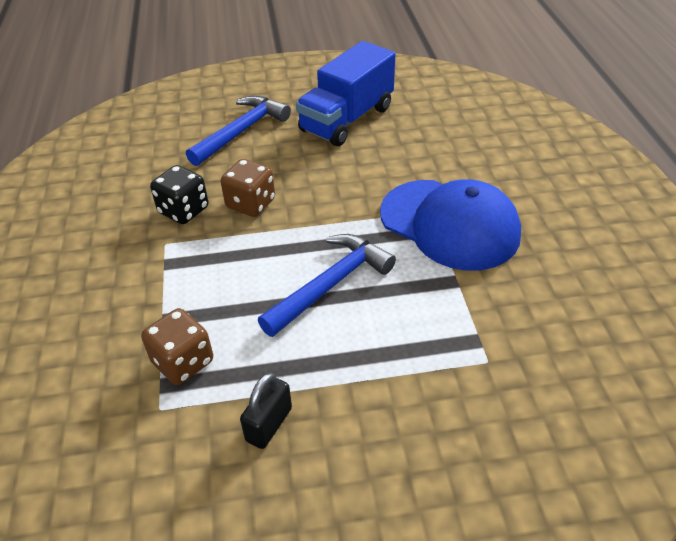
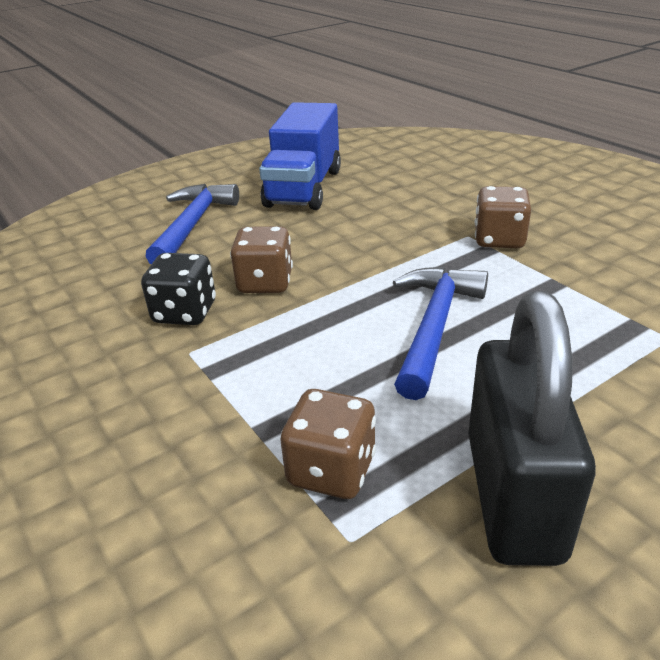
camera: 25 degrees left, 10 degrees down
(269, 424) = (513, 495): black padlock -> black padlock, size x2.06
(449, 224) = (499, 239): blue cap -> brown dice

